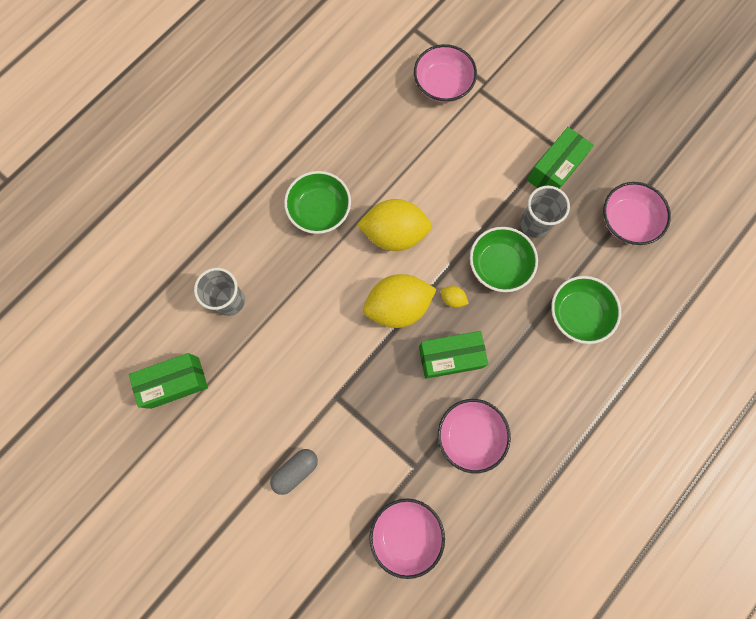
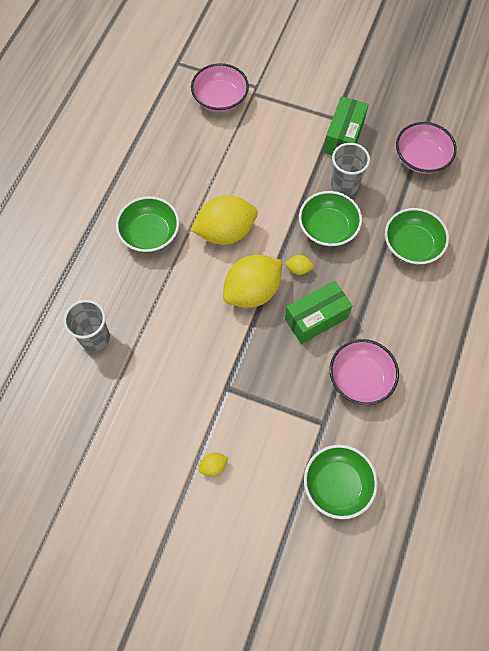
camera: 20 degrees left, 10 degrees down
(175, 382) = (68, 428): green box -> none
(295, 470) = (213, 466): grey capsule -> yellow lemon
(406, 533) = (337, 485): pink bowl -> green bowl

